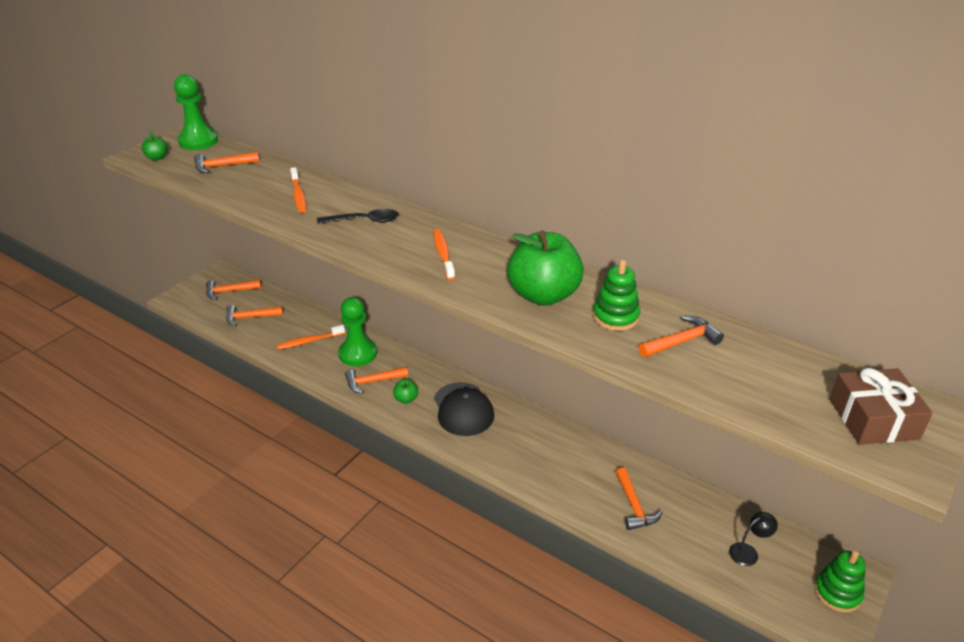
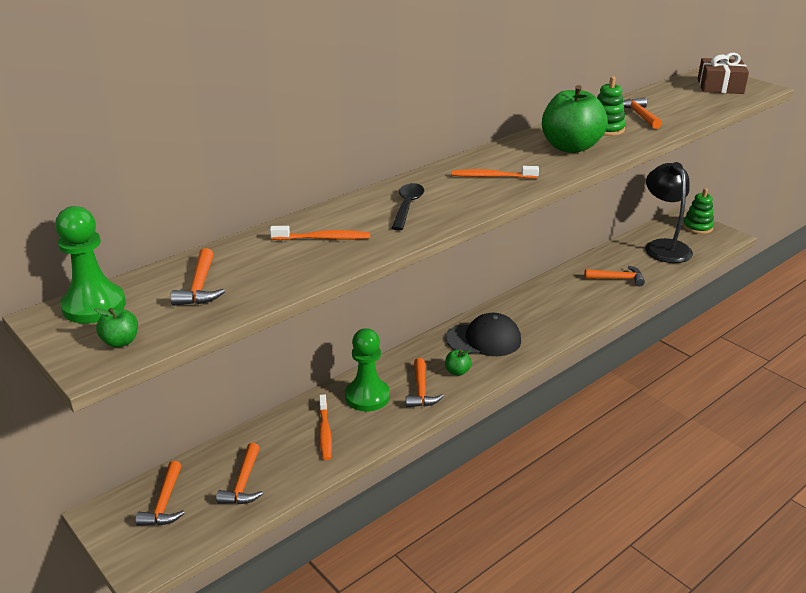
camera: 75 degrees left, 5 degrees down
(748, 552) = (664, 246): black lamp -> black lamp, size x2.30

